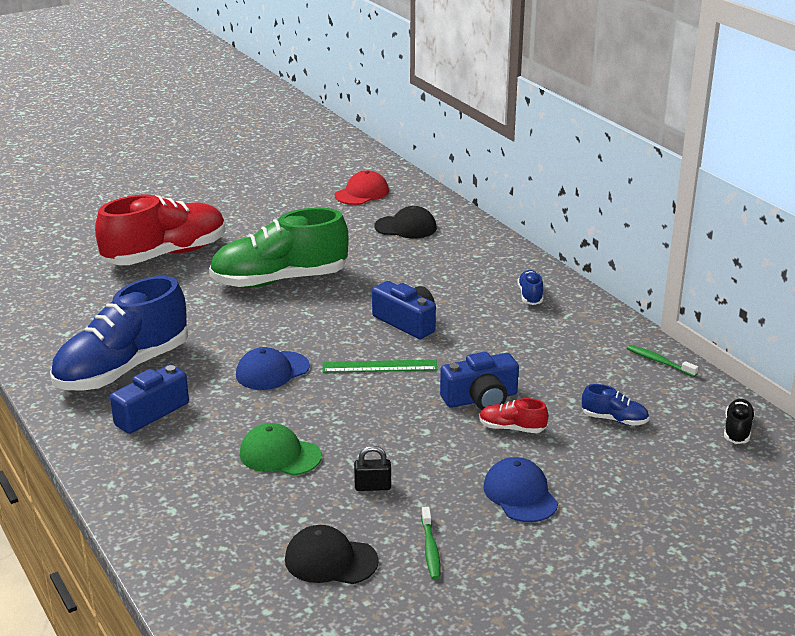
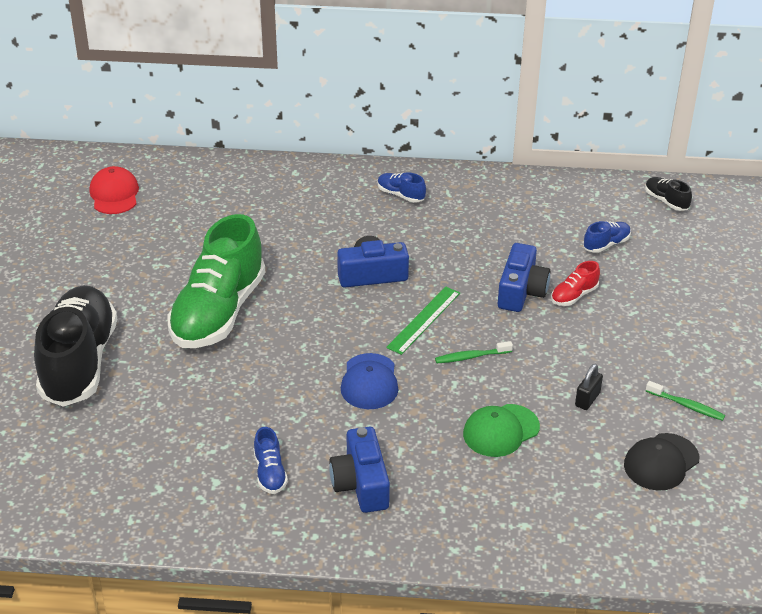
camera: 55 degrees left, 10 degrees up
(123, 369) = (270, 473): blue shoe -> blue shoe, size x0.41
(165, 255) = (79, 362): red shoe -> black shoe
(406, 227) = (211, 201): black cap -> none
(520, 494) = (657, 332): blue cap -> none
(659, 361) = (554, 187): green toothbrush -> green toothbrush (471, 357)

